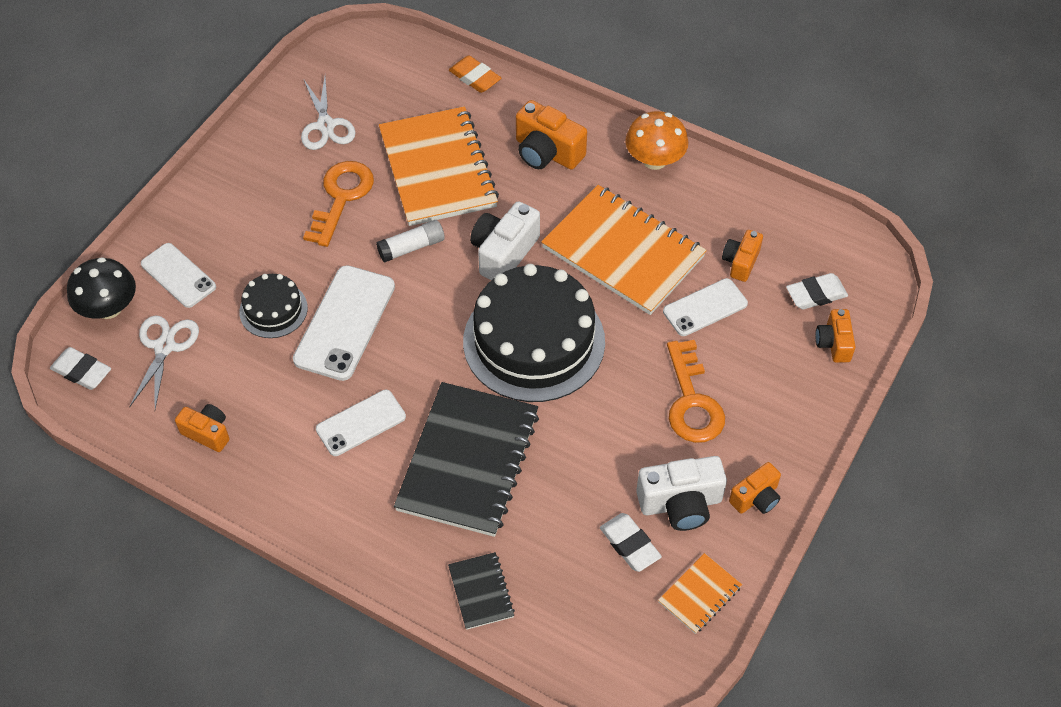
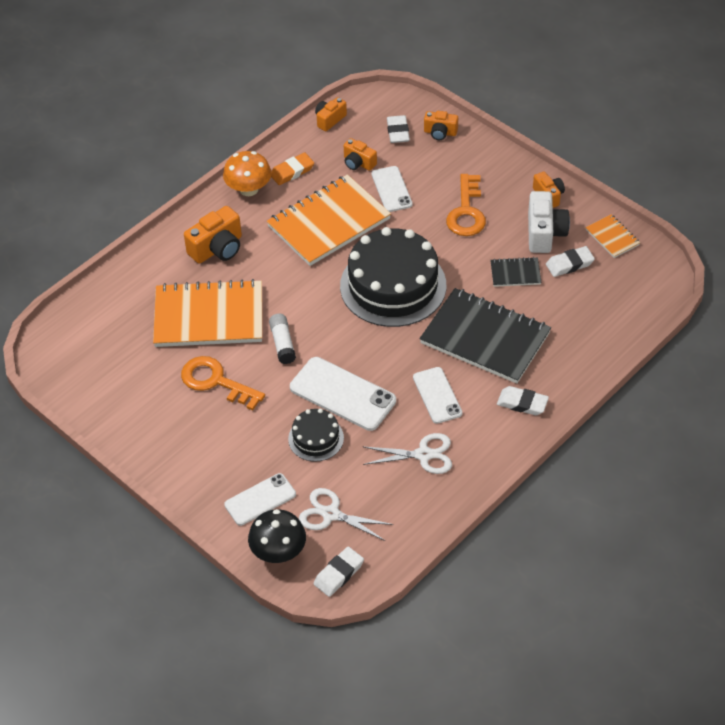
camera: 75 degrees left, 5 degrees down
(207, 433) = (421, 492): orange camera -> orange camera (329, 120)
(326, 125) = (133, 383): white scissors -> white scissors (423, 455)
(365, 523) = (522, 403): none -> white eraser
(475, 77) = (120, 279): orange eraser -> orange eraser (292, 171)
(481, 592) = (589, 346): black notebook -> black notebook (515, 273)
(504, 253) = (307, 289): white camera -> none
(692, 401) = (466, 211): orange key -> orange key turned 90 degrees clockwise

